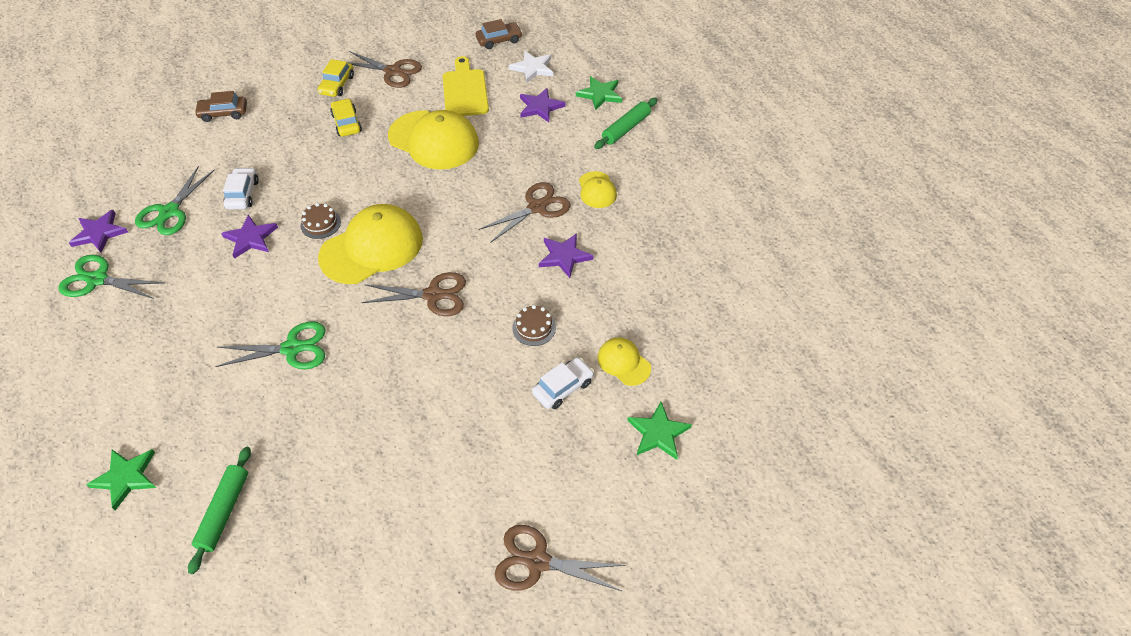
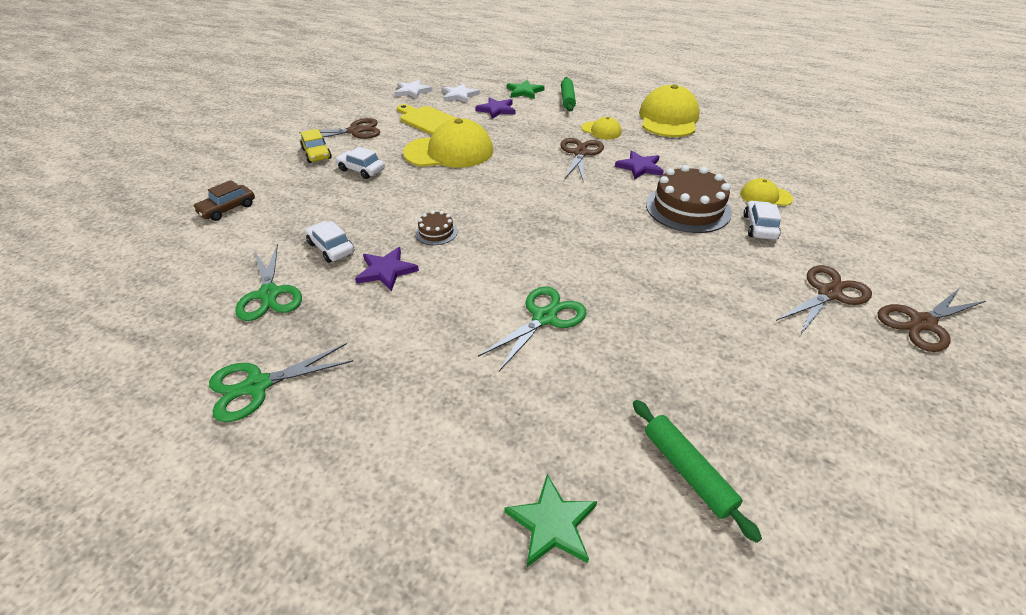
camera: 40 degrees left, 10 degrees down
(99, 233) = (204, 349): purple star -> none
(346, 123) = (361, 170): yellow car -> white car
(372, 248) = (503, 225): yellow cap -> yellow cap (668, 119)
(433, 295) = (594, 227): brown scissors -> brown scissors (828, 293)
(499, 40) = (412, 91): brown car -> white star
(534, 328) = (687, 208): brown cake -> brown cake, size x2.10
(658, 433) = (844, 217): green star -> none

